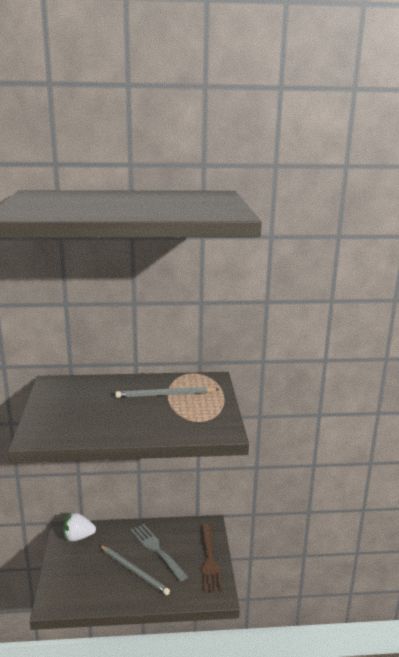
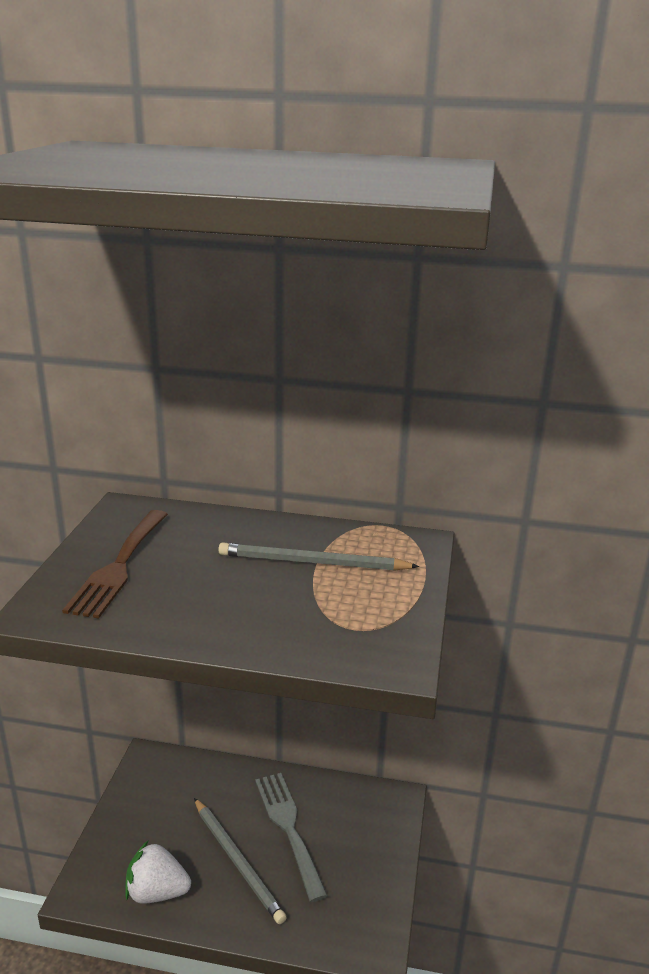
camera: 15 degrees right, 5 degrees up
(78, 537) = (166, 775): white strawberry -> white strawberry (157, 892)
(209, 560) = (376, 871): brown fork -> brown fork (119, 566)

